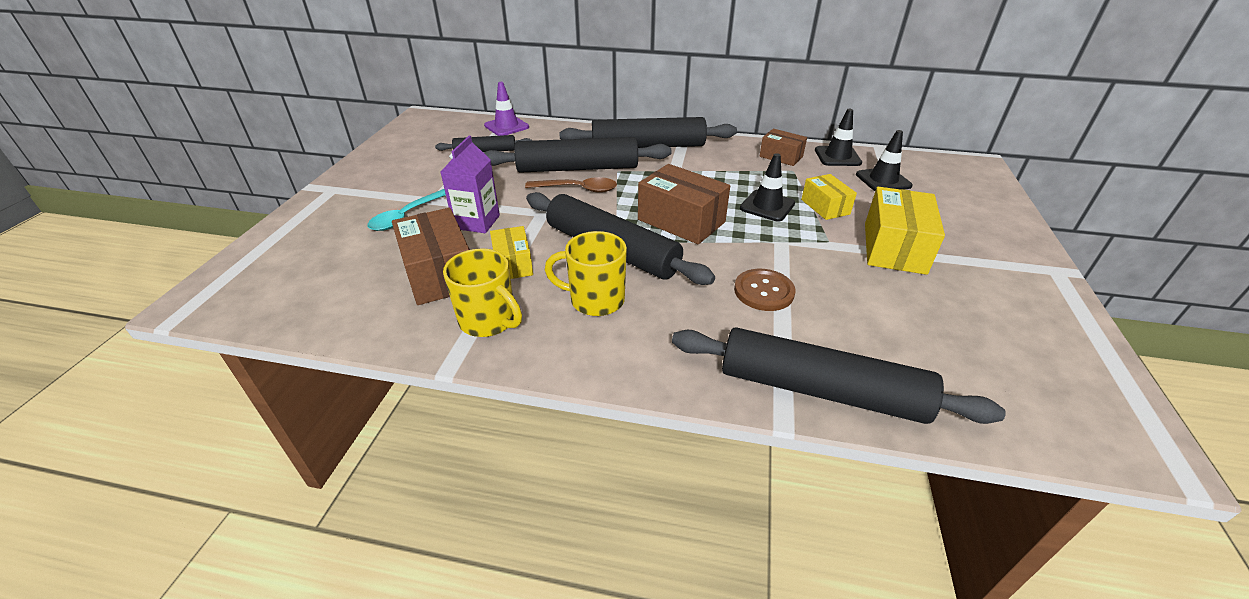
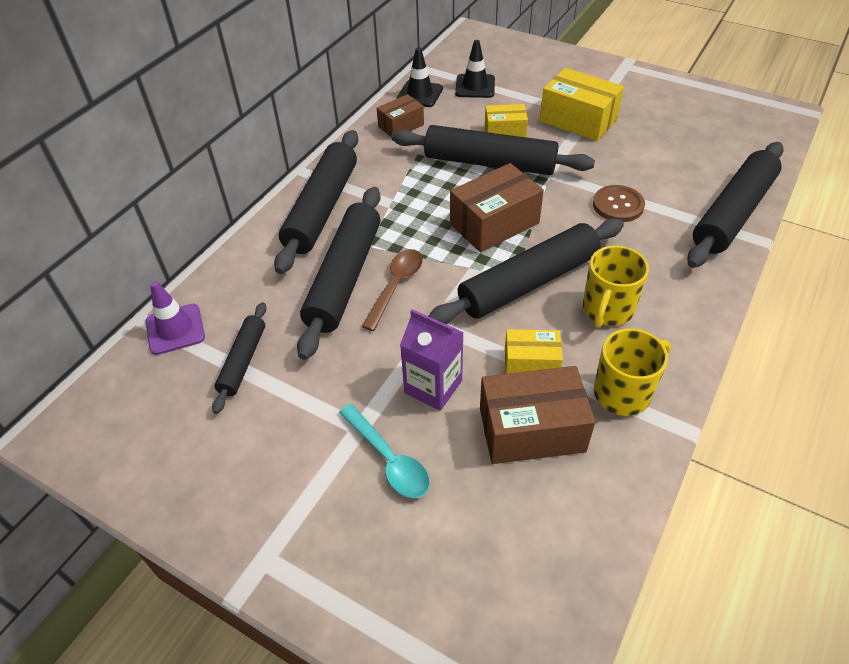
camera: 70 degrees left, 10 degrees up
(767, 206) = (490, 163): black traffic cone -> black rolling pin

